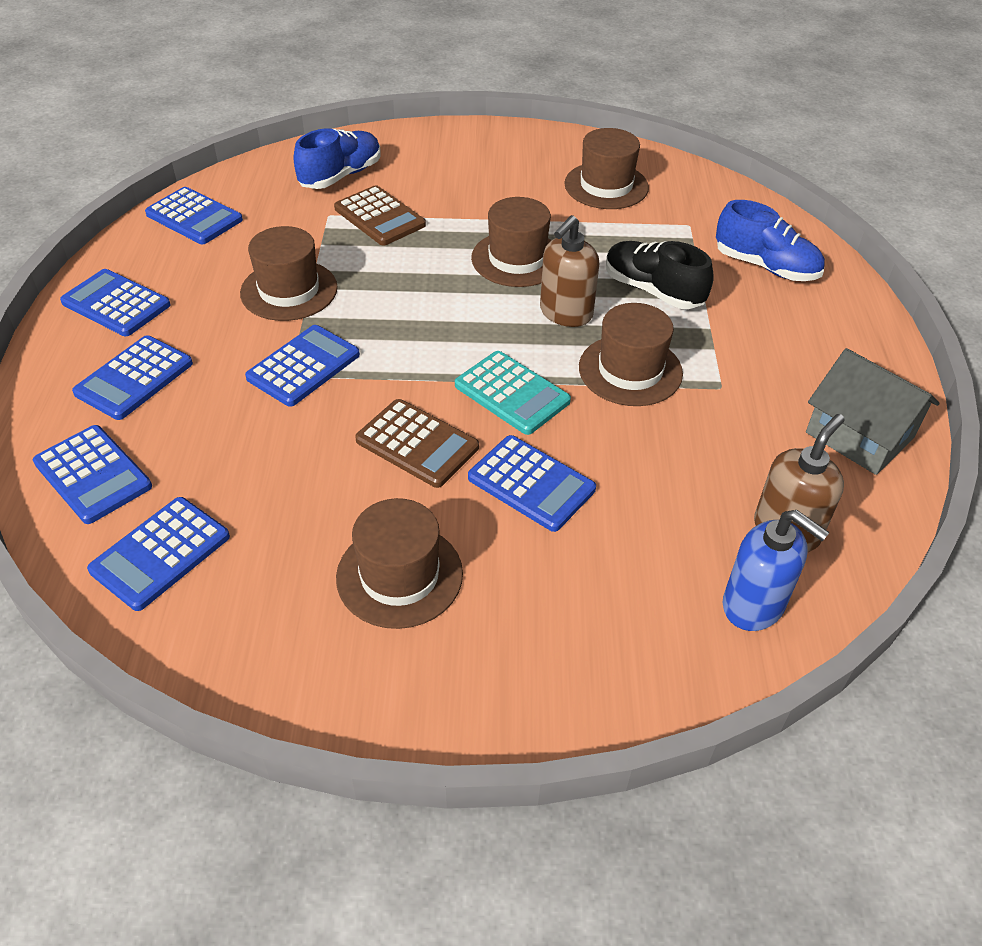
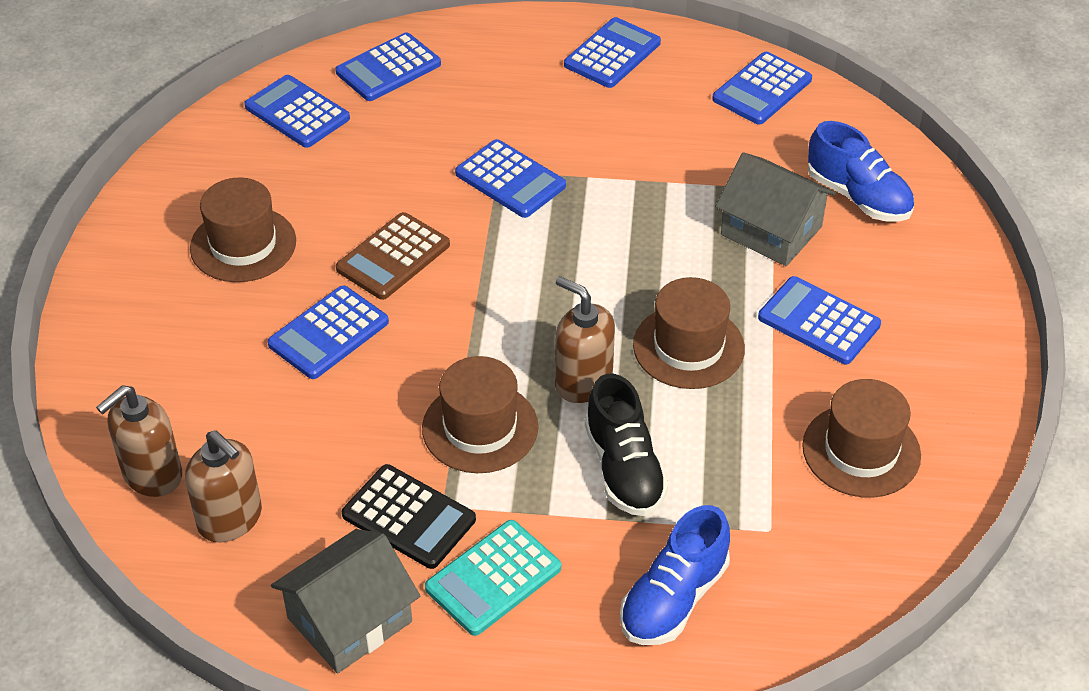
camera: 95 degrees right, 0 degrees up
(134, 378) = (504, 77): blue calculator -> blue calculator (818, 321)
(289, 290) = (631, 165): brown hat -> none
(380, 217) = (771, 230): brown calculator -> grey house
(512, 393) = (454, 327): turquoise calculator -> turquoise calculator (493, 578)
(653, 290) = (624, 468): black shoe -> black shoe turned 120 degrees clockwise
(741, 407) = (409, 517): none -> black calculator
(753, 605) = (152, 475): blue soap dispenser -> brown soap dispenser

